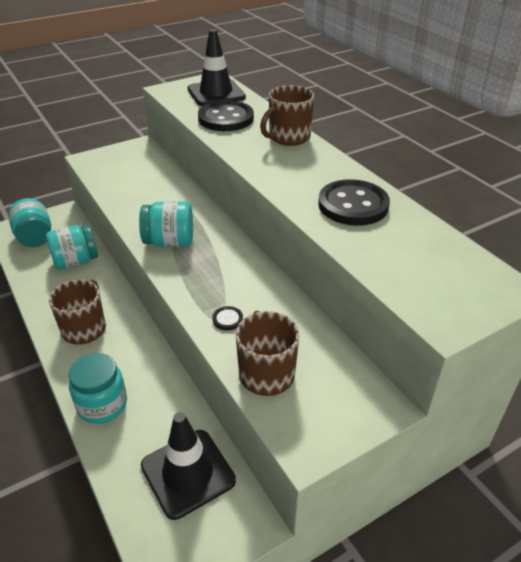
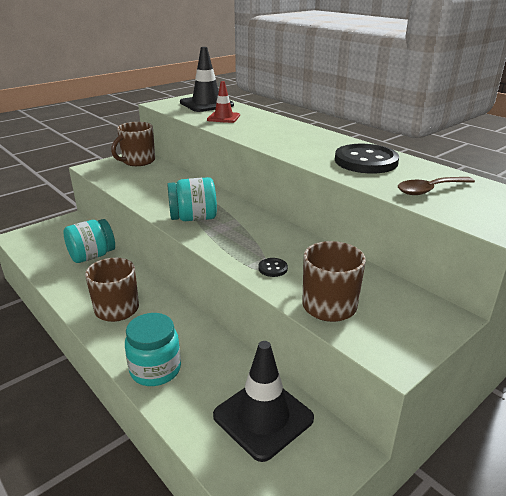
camera: 10 degrees left, 10 degrees down
(35, 237) = (46, 241): turquoise jar -> none
(226, 118) = (223, 118): black button -> red traffic cone
(288, 137) = (285, 126): brown mug -> brown mug (138, 161)
(402, 258) = (429, 190): none -> brown spoon

